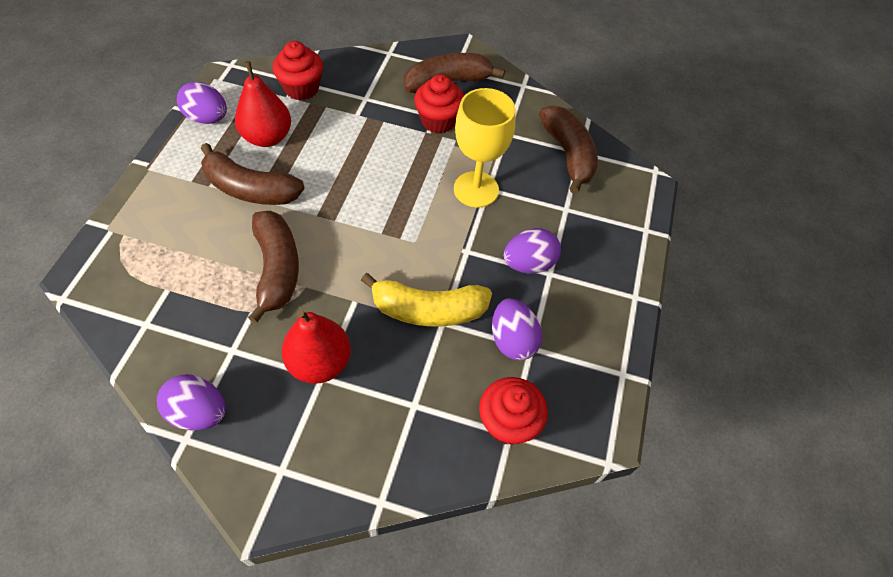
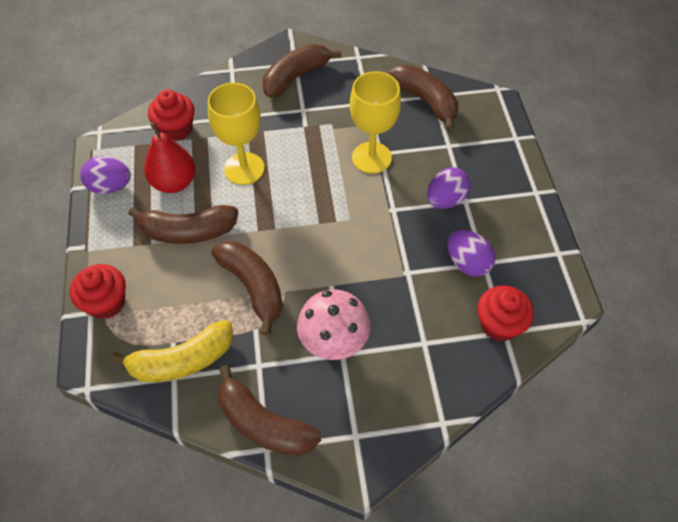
camera: 20 degrees left, 0 degrees up
(199, 412) = (264, 424): purple egg -> brown banana
(319, 362) = (334, 344): red pear -> pink mushroom
(342, 150) = (244, 168): none -> yellow goblet
(428, 310) = (392, 267): yellow banana -> yellow banana (182, 360)
(438, 121) = (308, 113): red cupcake -> red cupcake (106, 302)

